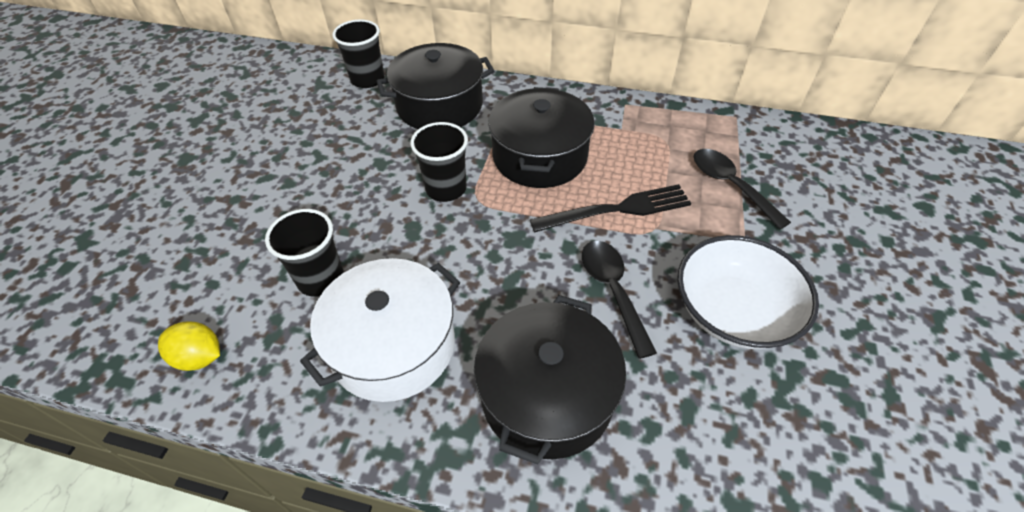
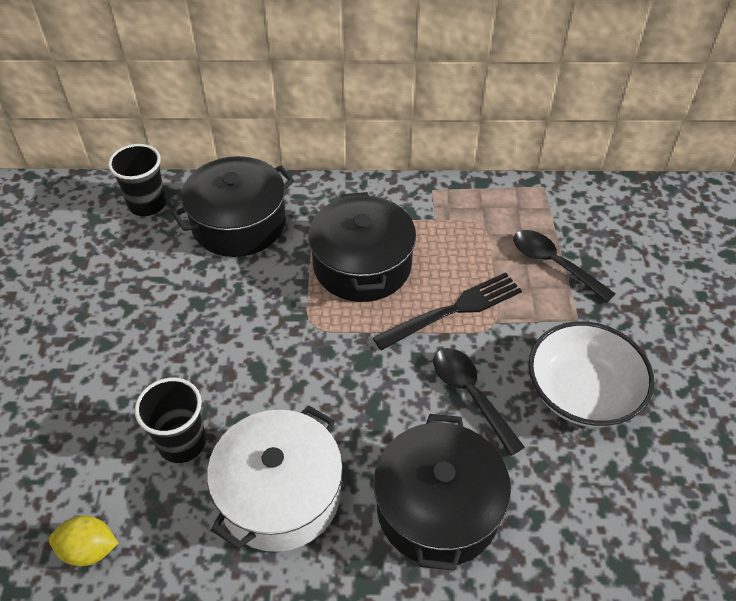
camera: 15 degrees left, 0 degrees up
(446, 189) = (277, 319): black cup -> none

